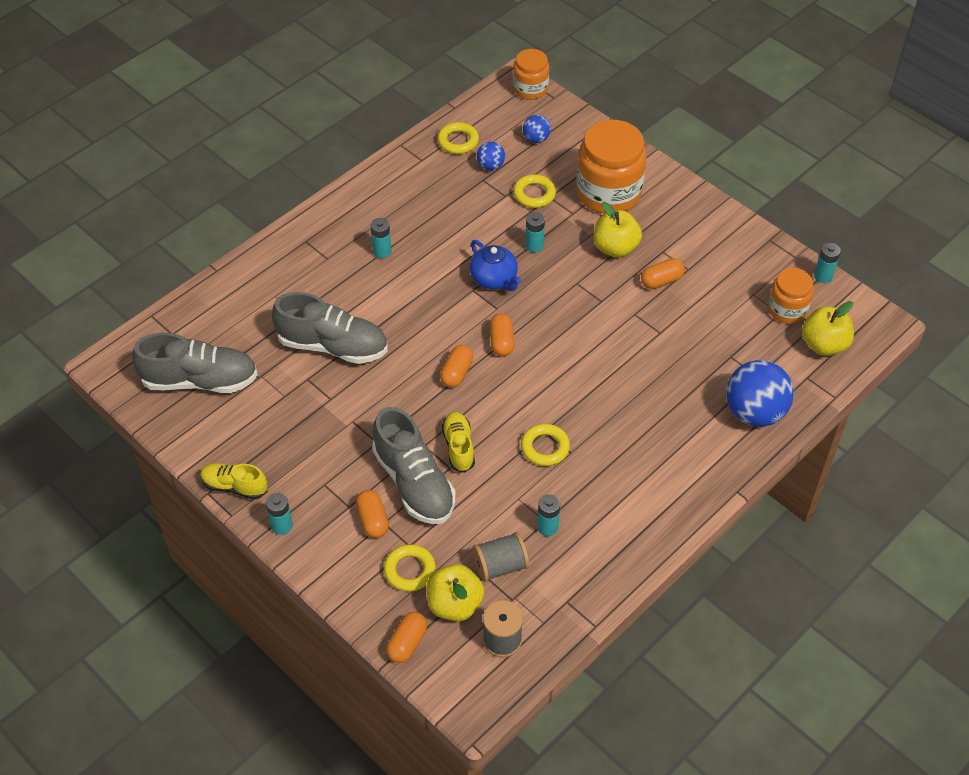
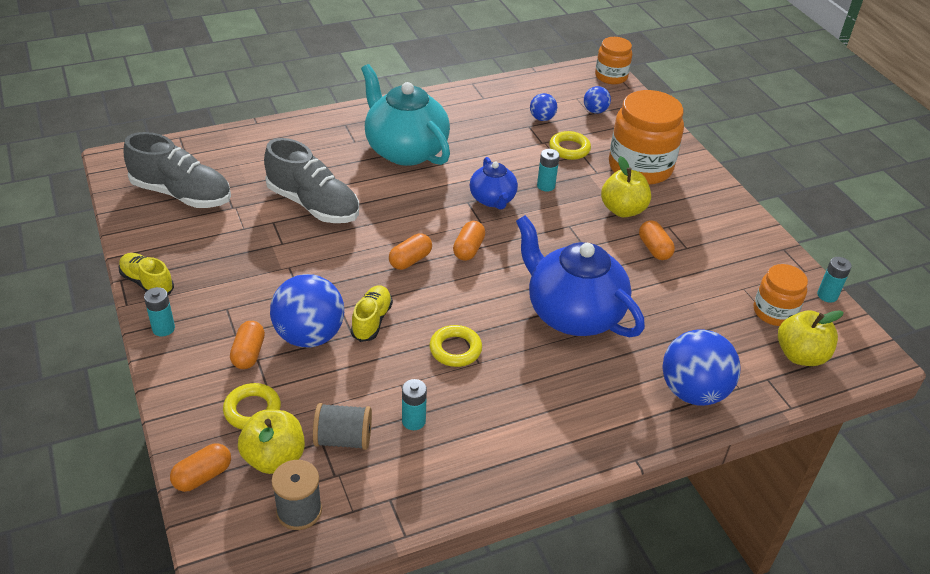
camera: 20 degrees right, 10 degrees down
(382, 251) = (405, 150): turquoise battery -> turquoise teapot
(414, 483) = (309, 336): grey shoe -> blue ball
(458, 141) = (524, 94): yellow ring -> none
(624, 374) = (572, 313): none -> blue teapot
(661, 281) = (654, 249): orange capsule -> orange capsule turned 75 degrees clockwise

